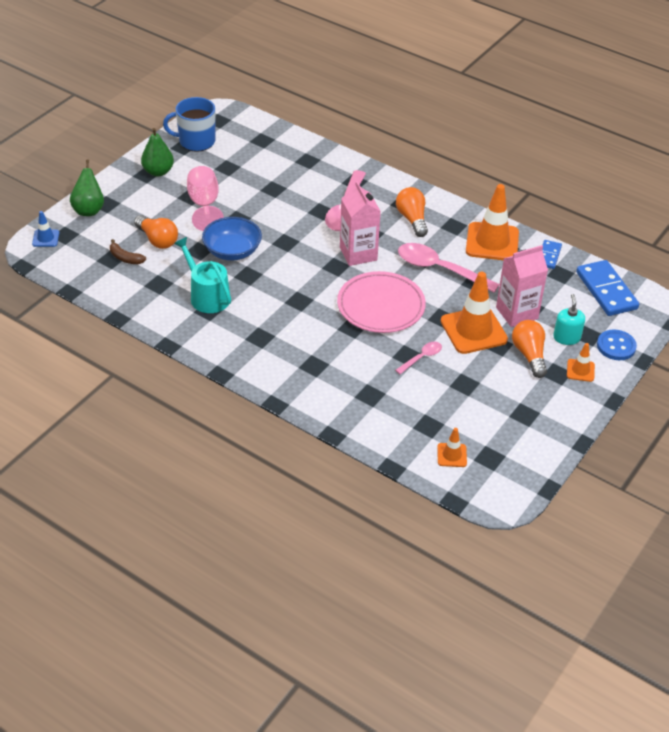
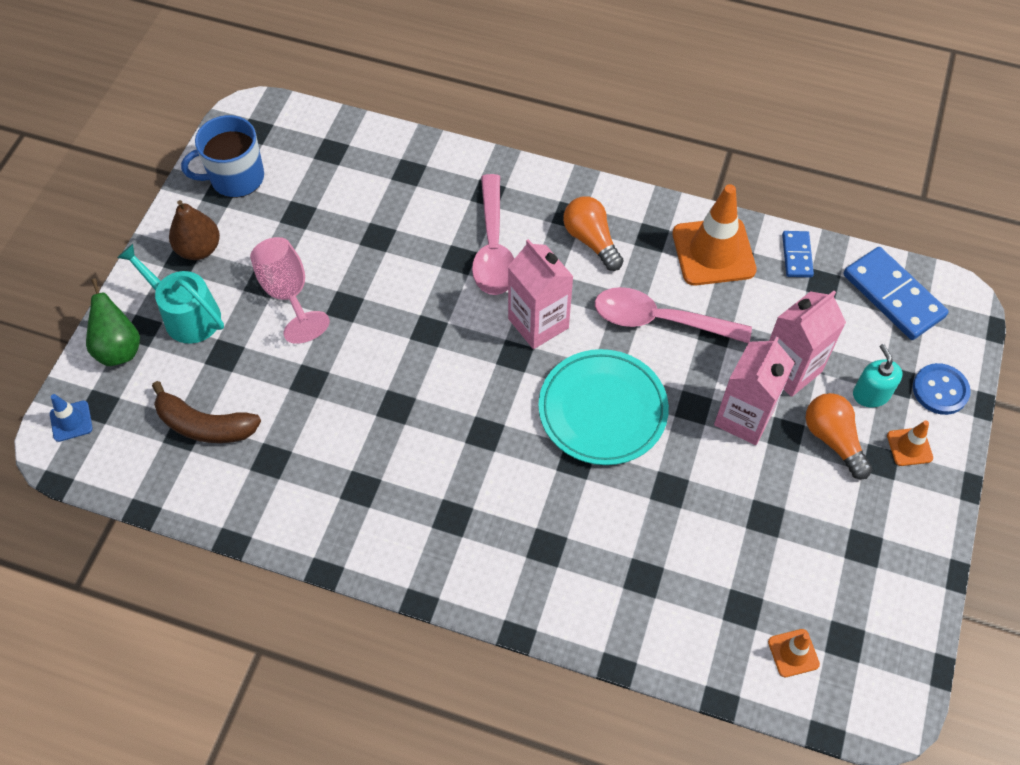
camera: 15 degrees left, 15 degrees up
(125, 258) = (205, 425): brown banana -> brown banana, size x1.68
(157, 240) = (241, 377): orange light bulb -> none
(158, 172) = (199, 249): green pear -> brown pear
(207, 296) = (349, 462): turquoise watering can -> turquoise watering can (186, 315)
(232, 251) = (358, 368): blue bowl -> none
(381, 306) = (602, 410): pink plate -> turquoise plate
(422, 357) = (691, 487): pink spoon -> none
(473, 330) = (744, 417): orange traffic cone -> pink carton

